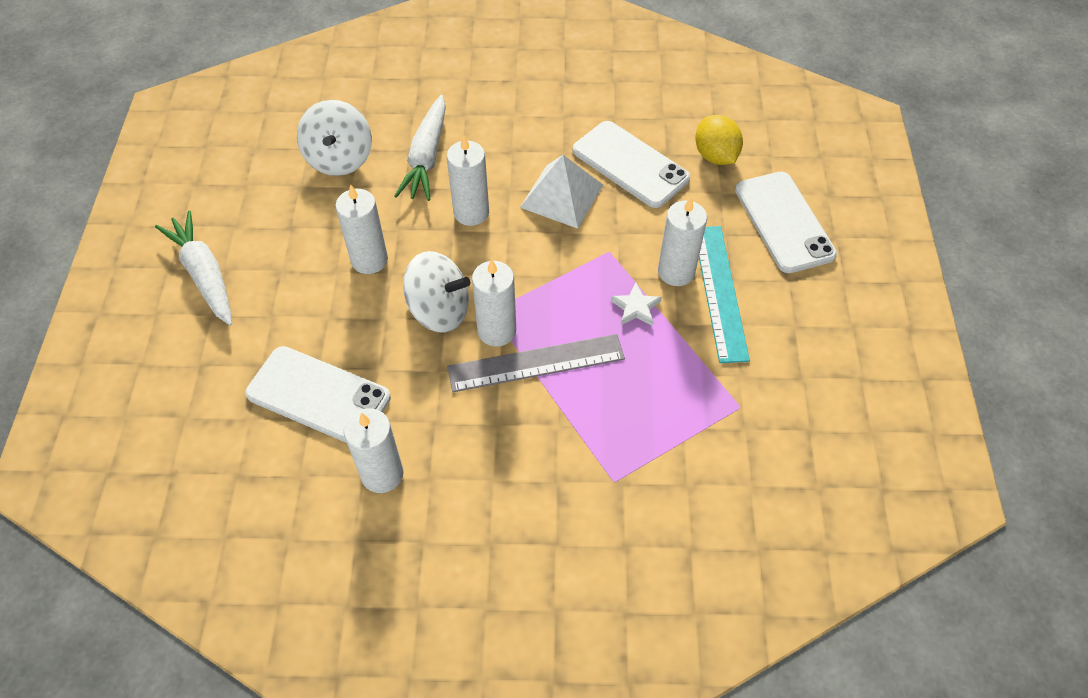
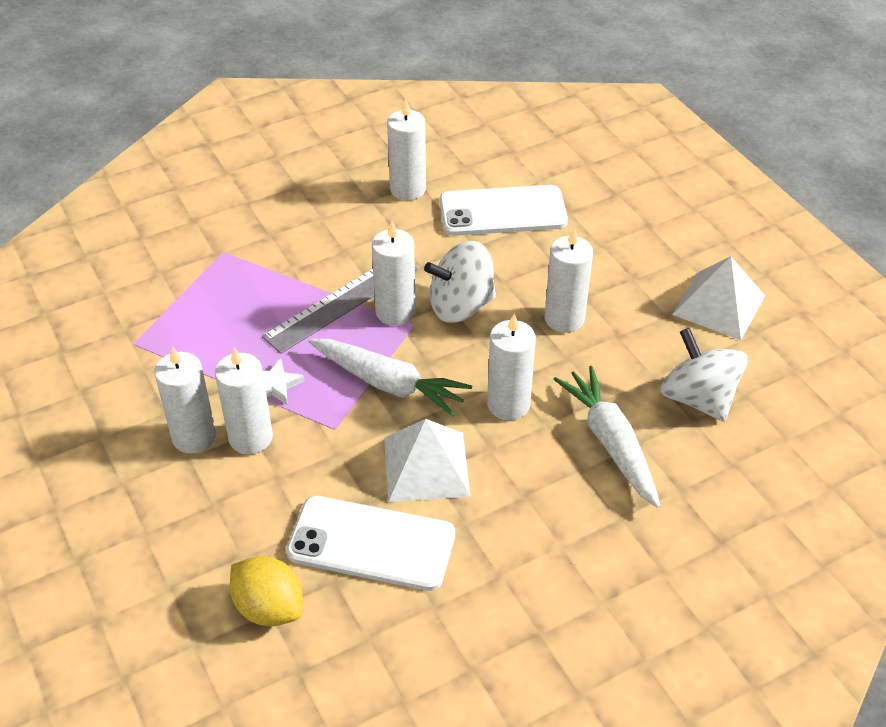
camera: 150 degrees right, 10 degrees down
(204, 274) = (693, 248): white carrot -> white carrot (389, 384)
(245, 216) = (719, 305): none -> white pyramid
(719, 292) = (194, 437): turquoise ruler -> white candle
(783, 222) = (147, 551): white phone -> none

